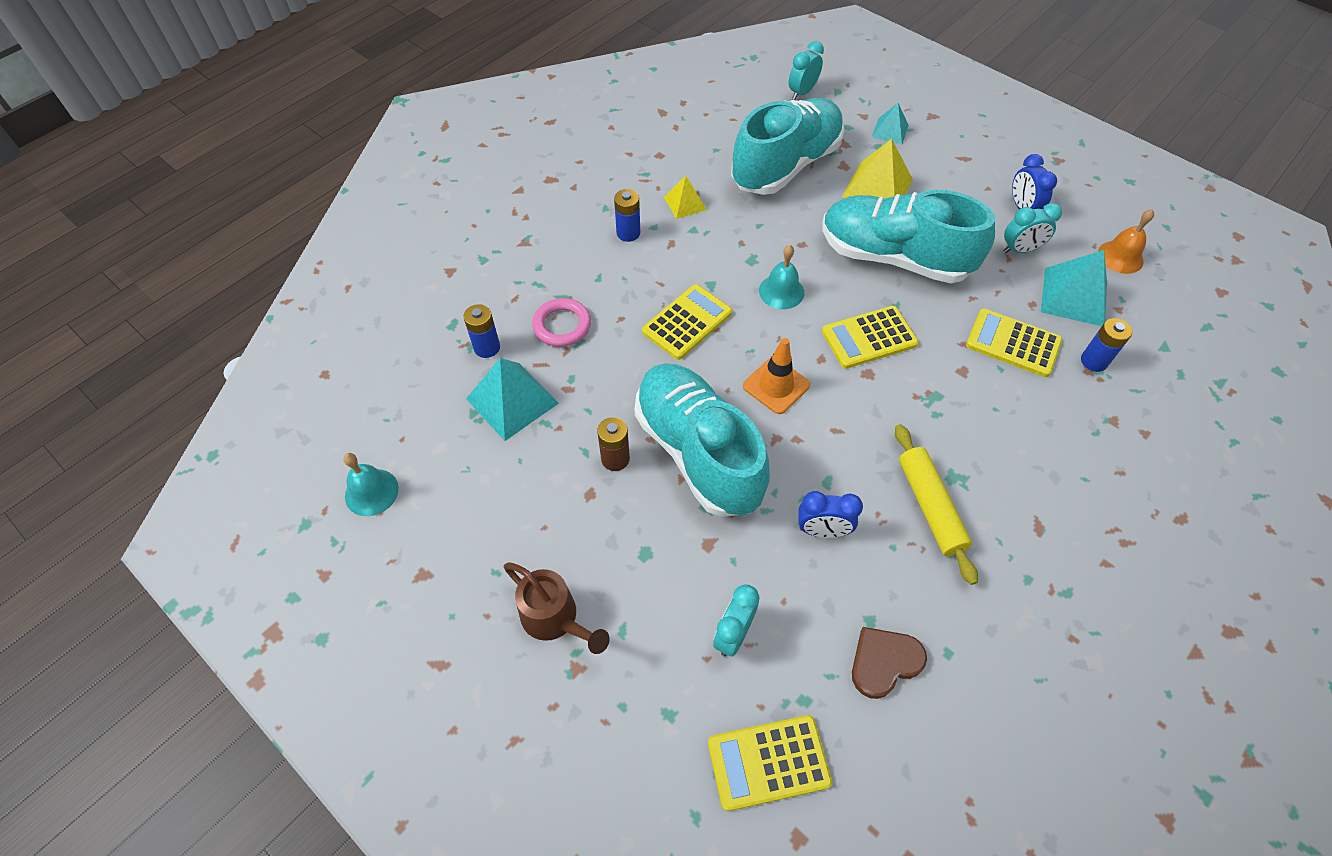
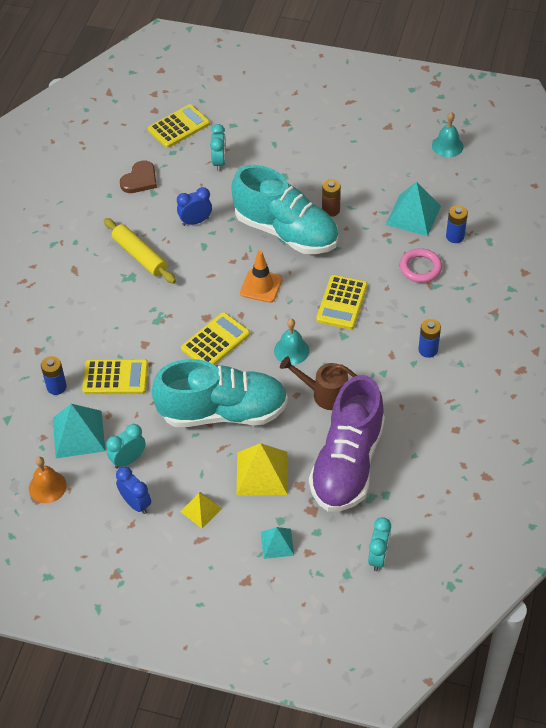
camera: 155 degrees right, 5 degrees down
(555, 619) = (309, 135): brown watering can -> brown watering can (325, 394)
(685, 203) = (404, 392): yellow pyramid -> yellow pyramid (201, 510)
(786, 165) = (347, 464): turquoise shoe -> purple shoe

